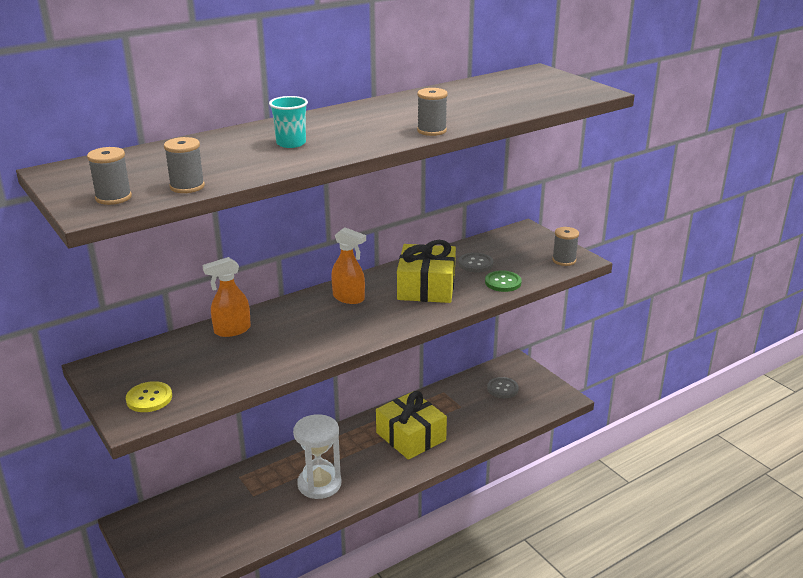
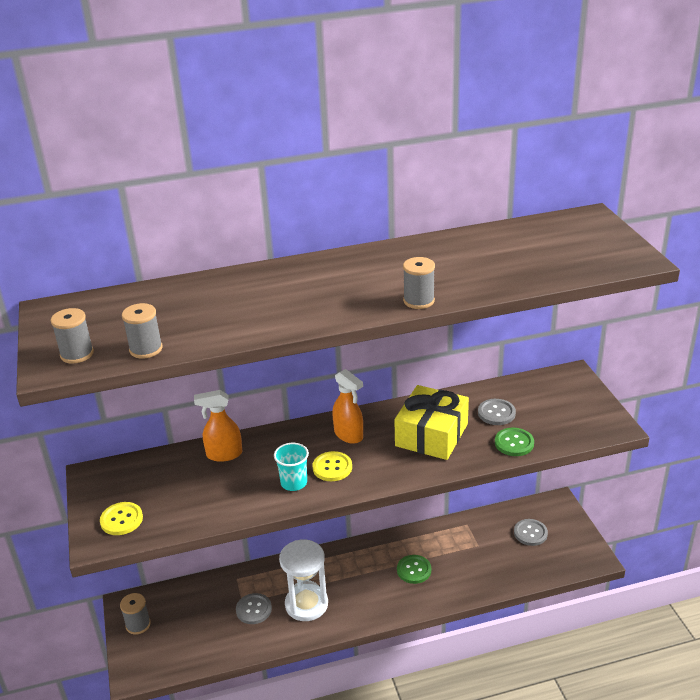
camera: 20 degrees right, 5 degrees up
(268, 499) = (254, 609): none -> grey button
(291, 143) = (271, 300): turquoise cup -> turquoise cup (294, 483)
(346, 324) = (332, 467): none -> yellow button
(411, 436) = (414, 570): yellow gift -> green button
(564, 260) = (595, 425): grey spool -> grey spool (138, 624)

